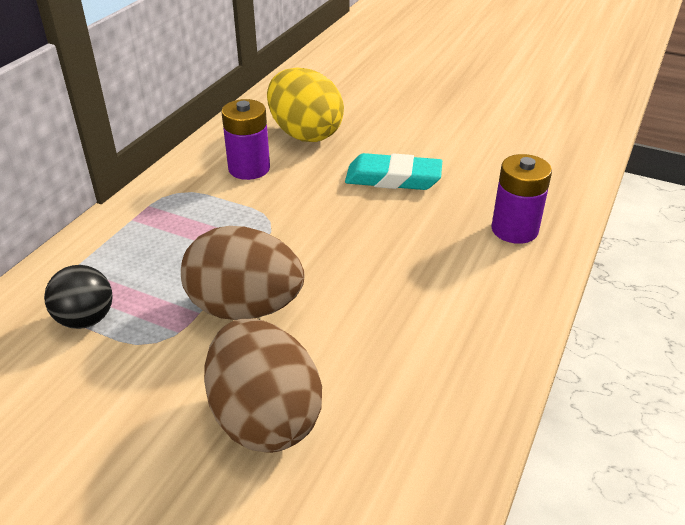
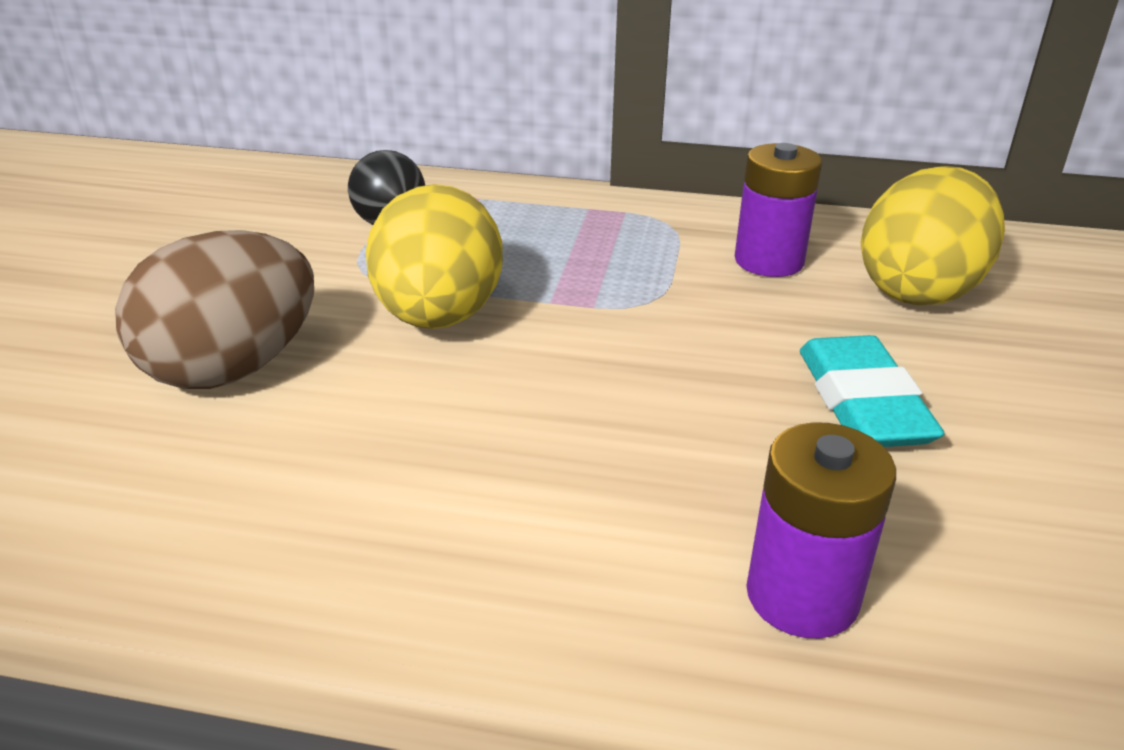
camera: 75 degrees right, 5 degrees down
(245, 308) = (439, 317): brown egg -> yellow egg

